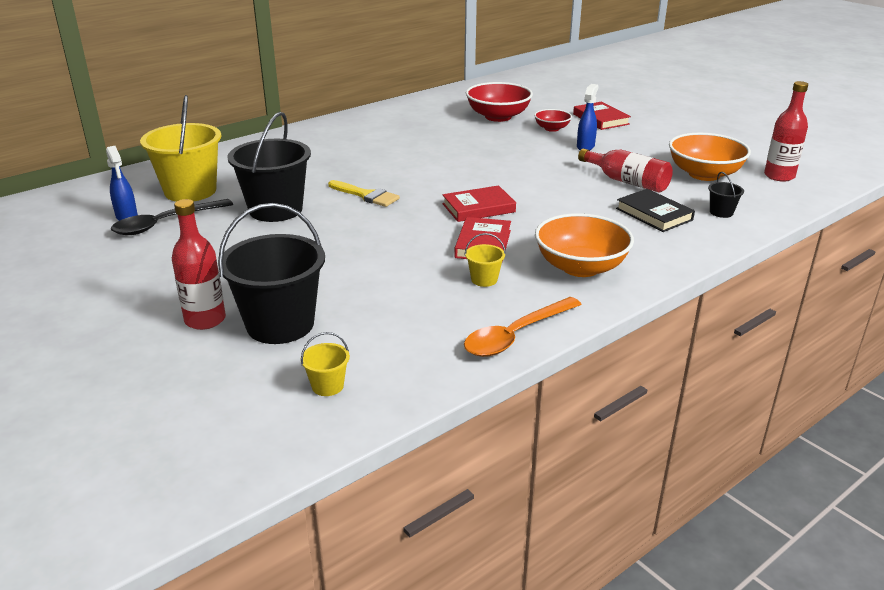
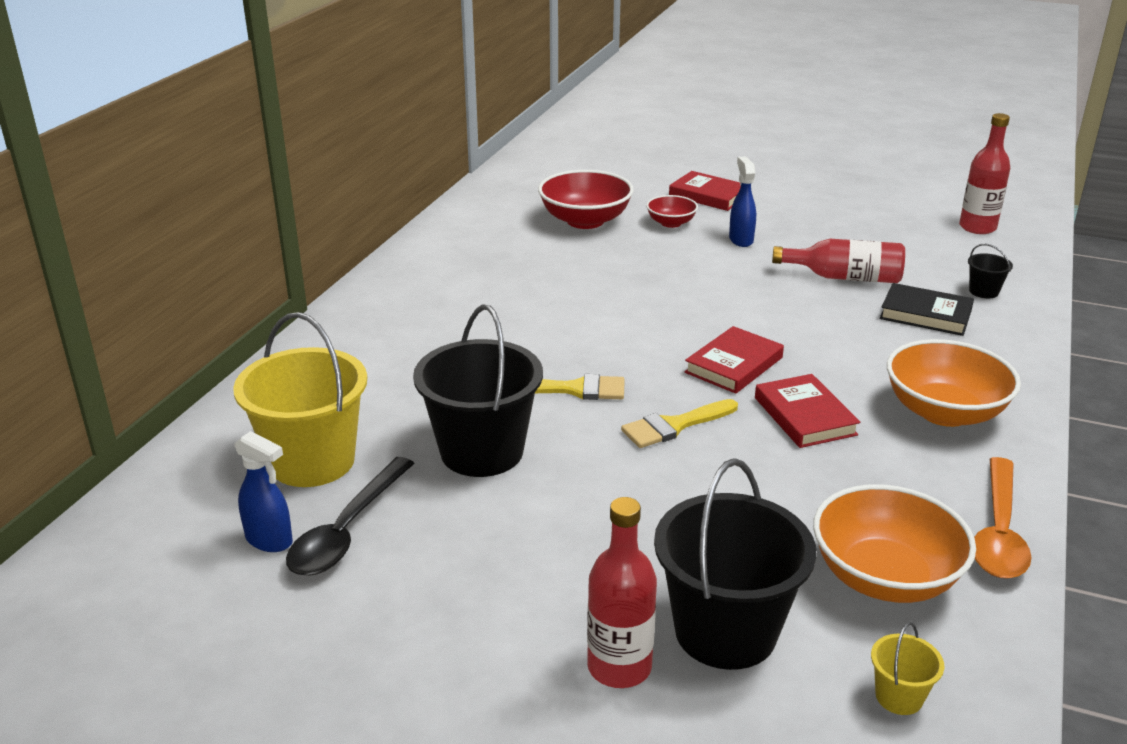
camera: 30 degrees left, 0 degrees up
(396, 227) = (674, 426): none -> yellow brush
(484, 279) = (870, 467): yellow bucket -> none
(704, 174) = (907, 245): orange bowl -> orange bowl (884, 577)

